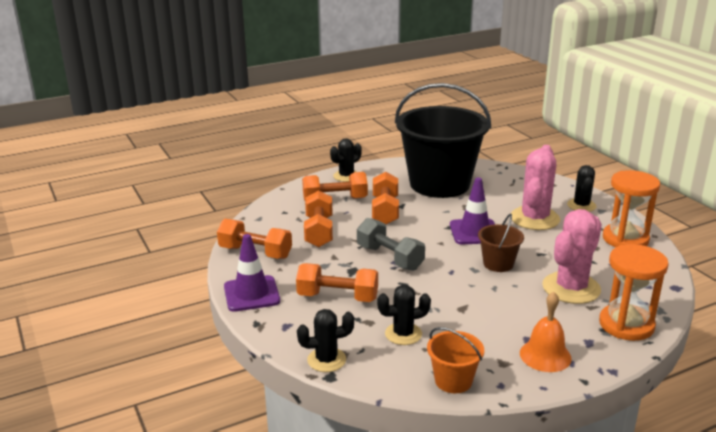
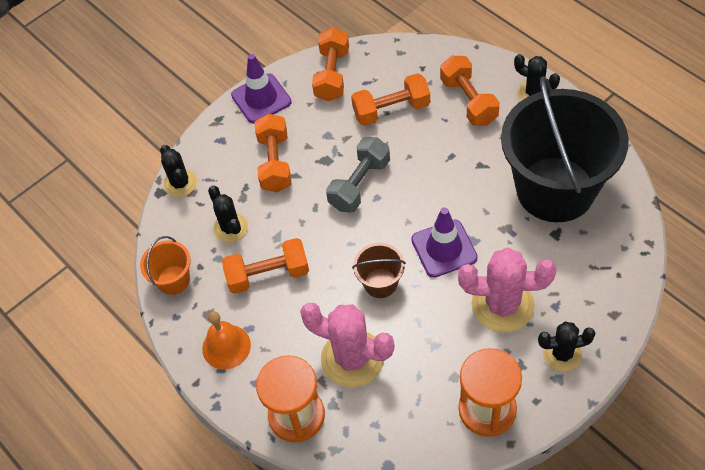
camera: 80 degrees right, 30 degrees up
(385, 210) = (461, 153): orange dumbbell -> orange dumbbell (268, 275)

